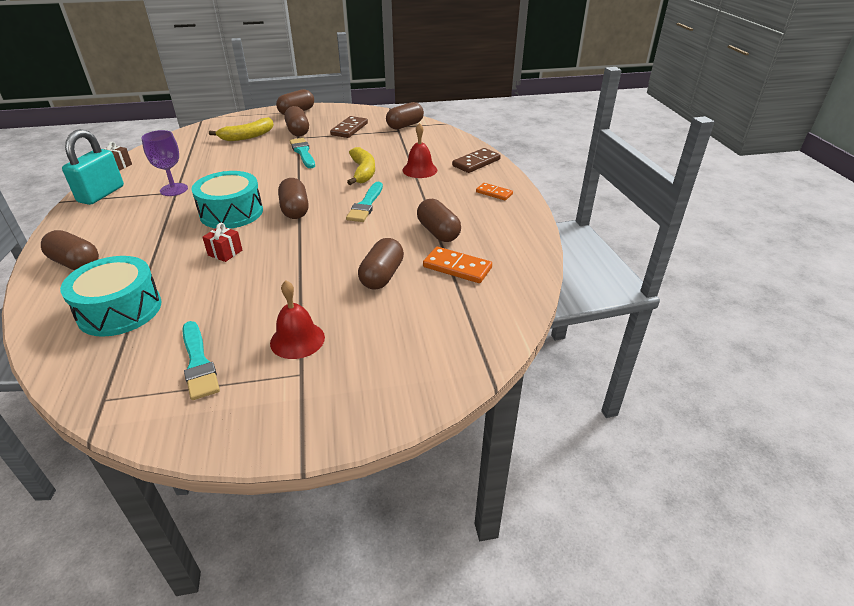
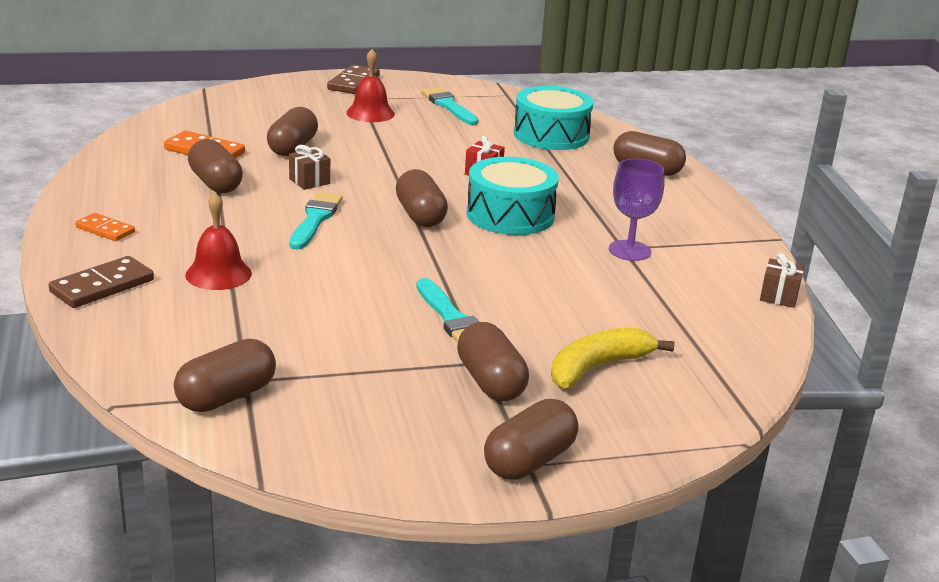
camera: 175 degrees right, 10 degrees down
(101, 194) = (733, 247): turquoise padlock -> none
(349, 129) = (367, 387): brown domino -> brown domino (353, 83)
(363, 172) = (324, 272): yellow banana -> none
(368, 237) = (309, 181): none -> brown gift

